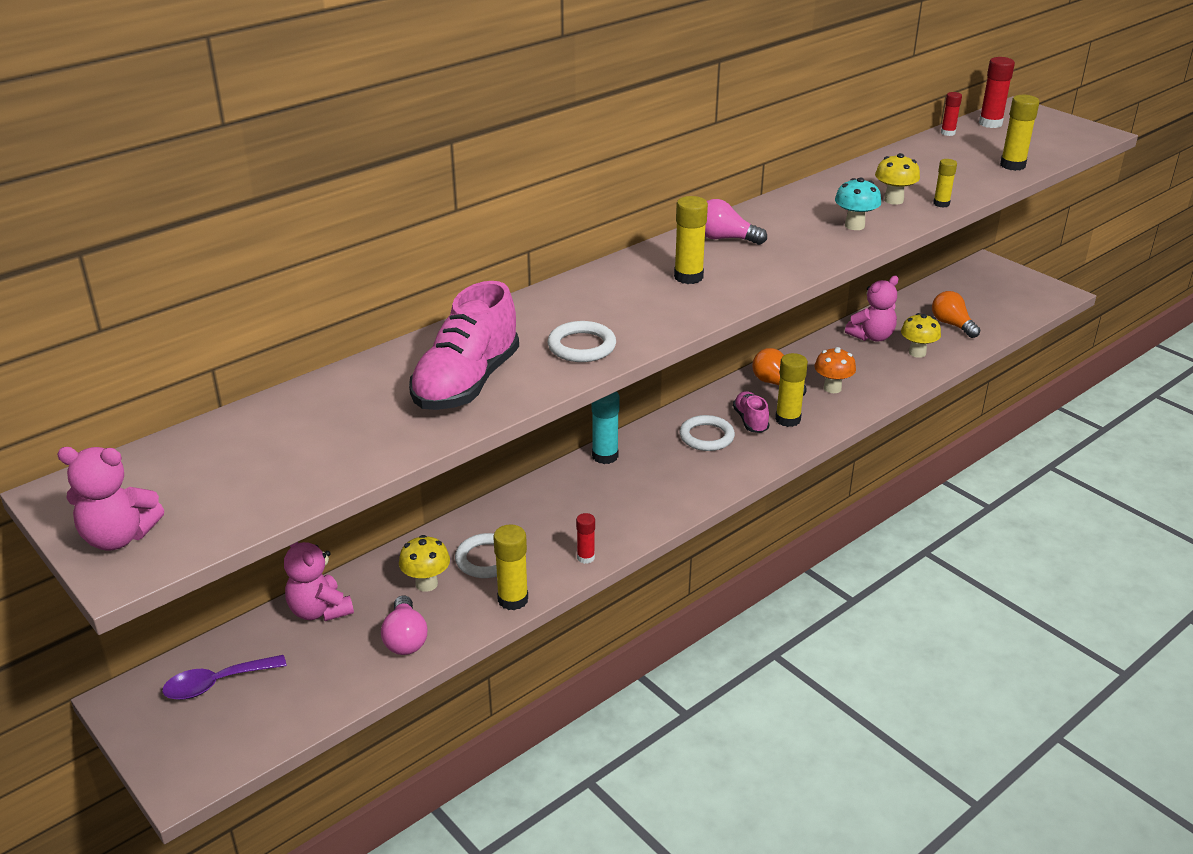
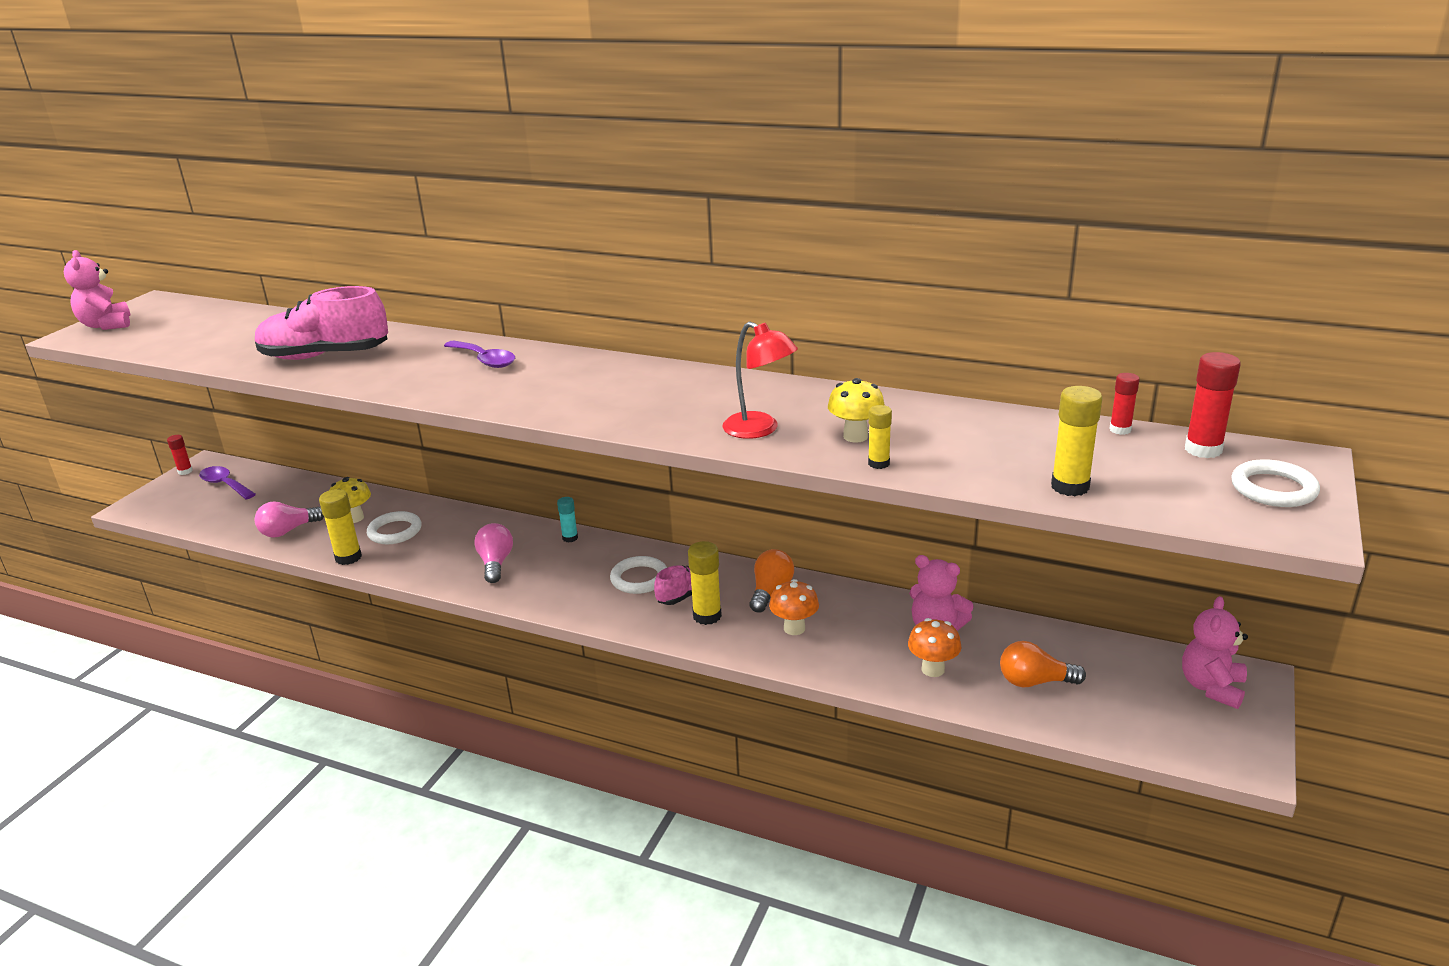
camera: 65 degrees right, 5 degrees down
(319, 611) = (309, 491): pink teddy bear -> pink teddy bear (1211, 687)
(581, 346) = (404, 376): white ring -> white ring (1273, 489)
(586, 557) = (416, 572): red glue stick -> red glue stick (185, 471)
(587, 302) = (484, 360): none -> purple spoon
(605, 456) = (570, 538): turquoise glue stick -> turquoise glue stick, size x0.61
(688, 277) = (565, 384): yellow glue stick -> none
(724, 238) = (663, 380): pink light bulb -> pink light bulb (495, 563)
(854, 225) = (760, 429): turquoise mushroom -> red lamp
(917, 353) = (933, 669): yellow mushroom -> orange mushroom
(952, 325) = (1034, 682): orange light bulb -> orange light bulb turned 120 degrees counterclockwise

